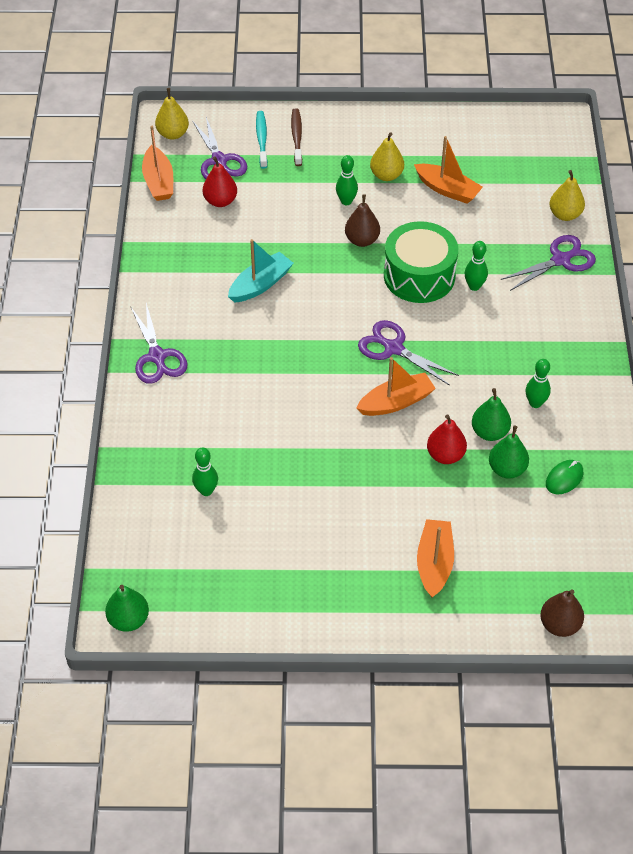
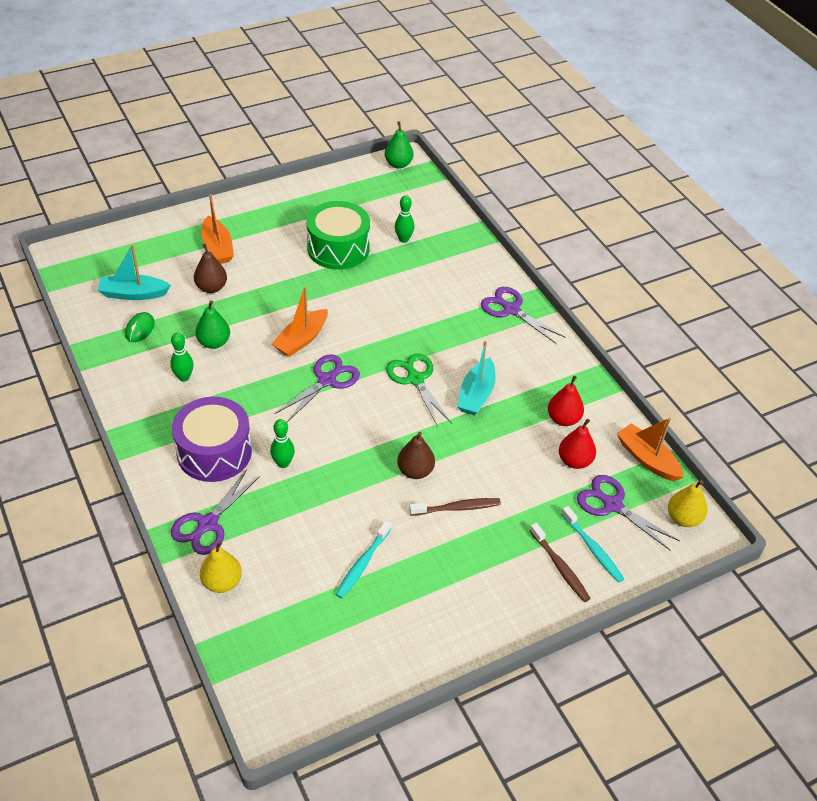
camera: 150 degrees right, 5 degrees down
(307, 319) = (415, 379): none -> green scissors
(346, 201) = (457, 508): green bowling pin -> brown toothbrush
(386, 175) = (436, 556): yellow pear -> none
(393, 348) = (327, 380): purple scissors -> purple scissors turned 60 degrees counterclockwise
(419, 276) = (340, 455): green drum -> green drum (338, 248)
(445, 455) = (242, 315): red pear -> red pear (563, 419)
(447, 190) = (362, 564): orange boat -> turquoise toothbrush
(507, 469) = (189, 321): green pear -> none
(532, 318) = (214, 452): none -> purple drum
(558, 530) = (133, 294): none -> turquoise boat
(559, 625) = (114, 240): brown pear -> brown pear (211, 287)

